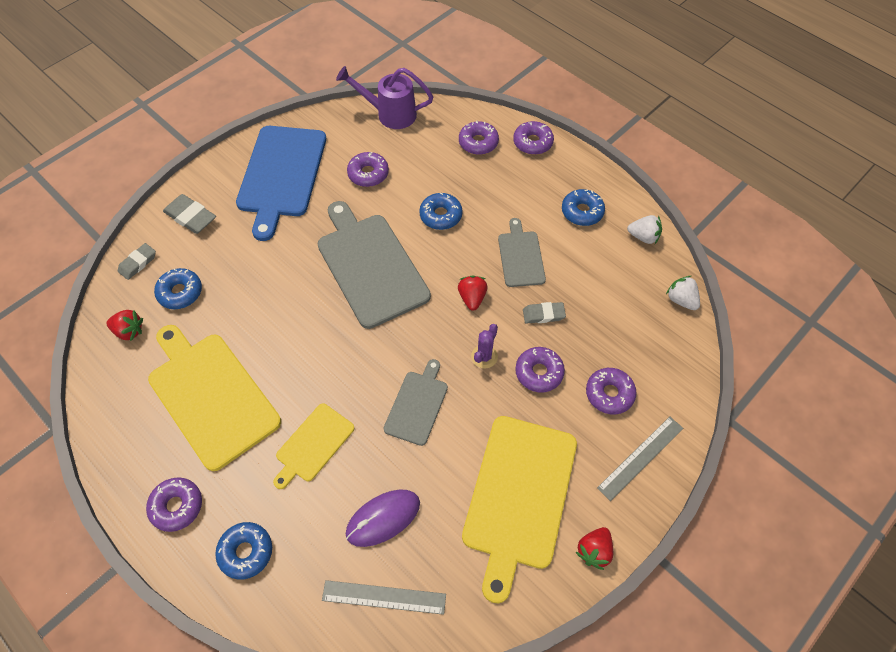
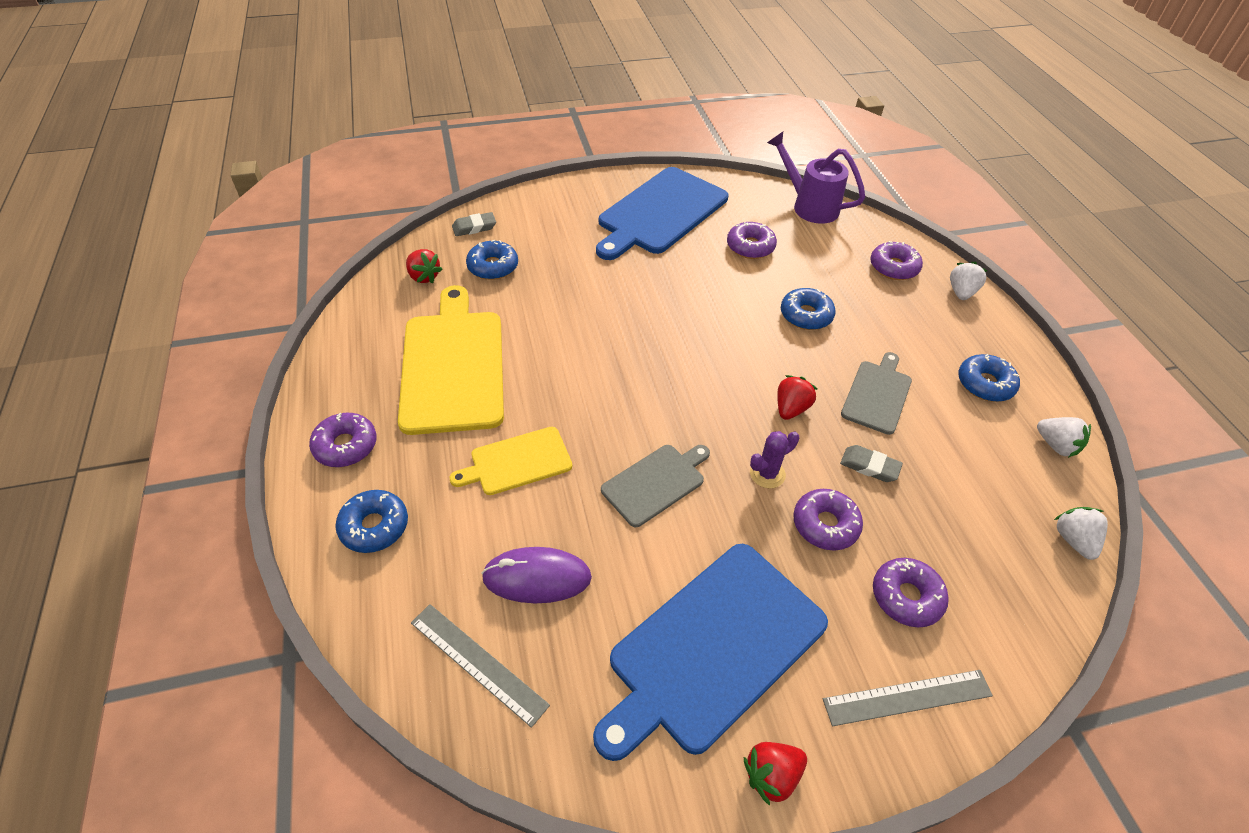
camera: 30 degrees right, 10 degrees down
(191, 217) = (549, 211): grey eraser -> none
(370, 266) = (696, 327): grey cutting board -> none
(518, 496) = (712, 648): yellow cutting board -> blue cutting board
(532, 142) = (961, 292): purple donut -> white strawberry

